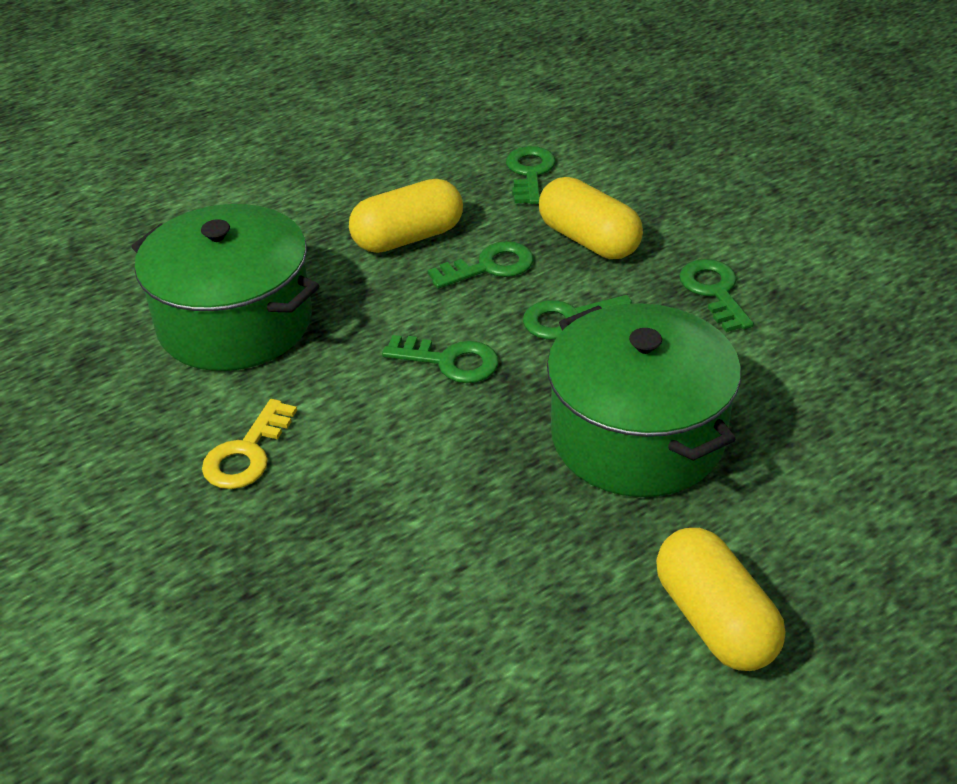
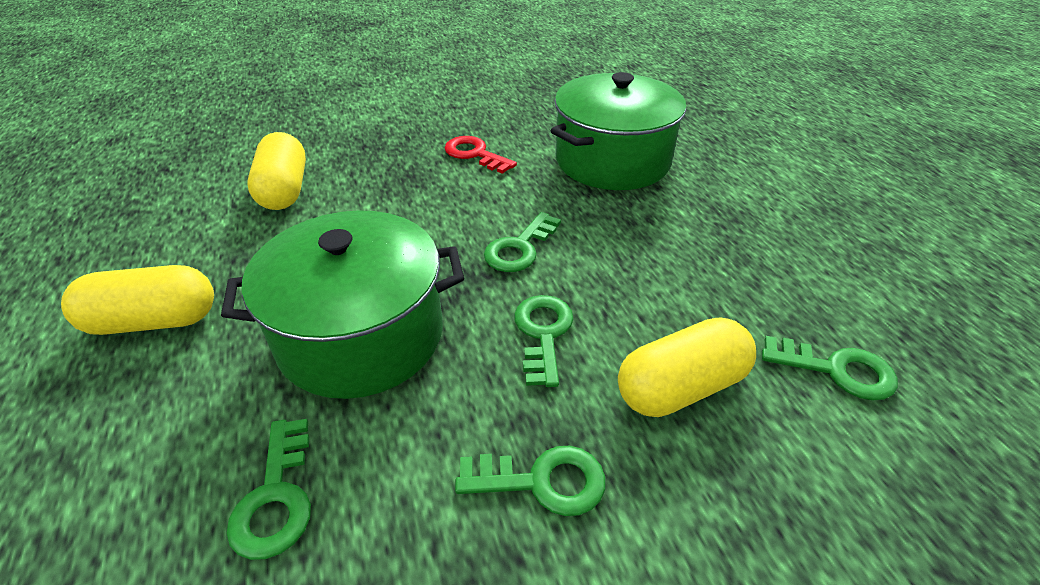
camera: 105 degrees right, 0 degrees up
(246, 453) = (475, 154): yellow key -> red key
(408, 238) = (708, 254): yellow capsule -> yellow capsule (284, 190)
(490, 267) = (648, 297): green key -> green key (276, 497)

